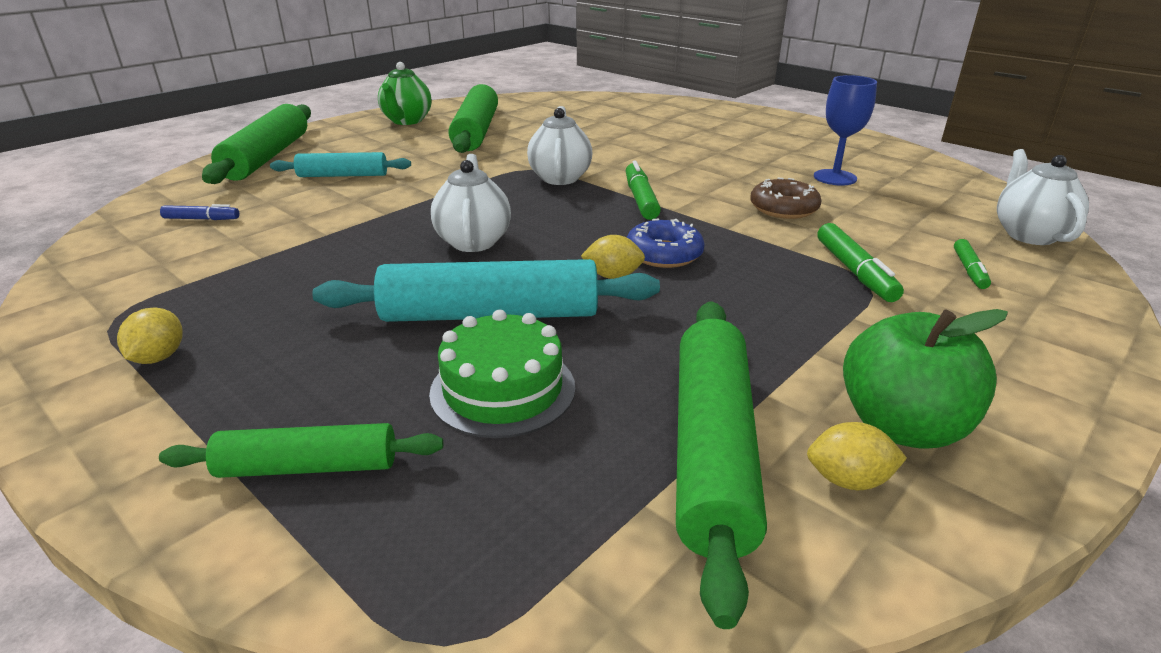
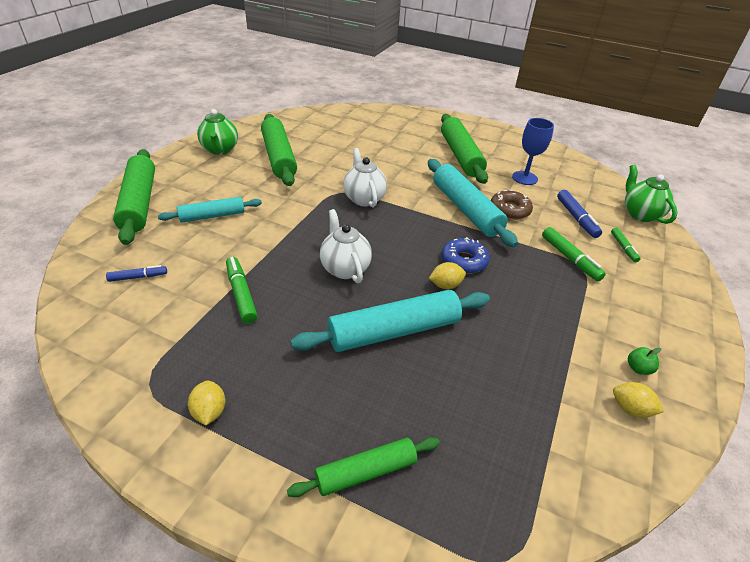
camera: 20 degrees left, 10 degrees up
(503, 389) = (436, 389): green cake -> none
(641, 199) = (425, 213): green marker -> green marker (241, 294)
(709, 201) = (465, 209): none -> turquoise rolling pin
(711, 450) = (562, 406): green rolling pin -> green rolling pin (460, 155)
(848, 480) = (630, 409): yellow lemon -> yellow lemon turned 45 degrees clockwise
(899, 228) = (576, 218): none -> blue marker
(901, 426) = (638, 368): green apple -> green apple, size x0.41
(1029, 234) = (640, 214): white teapot -> green teapot

